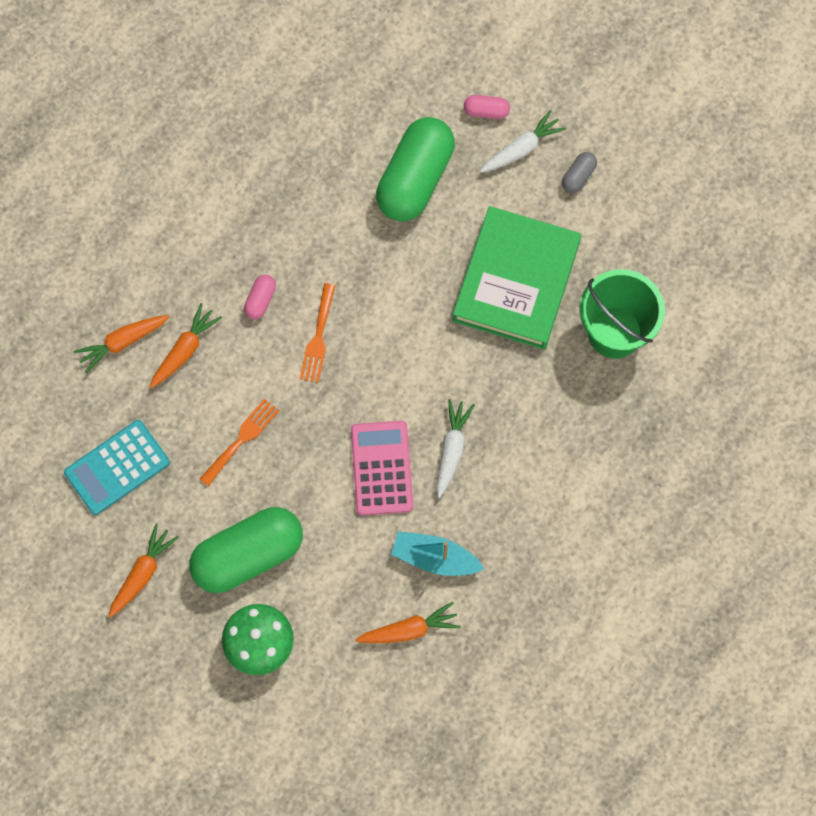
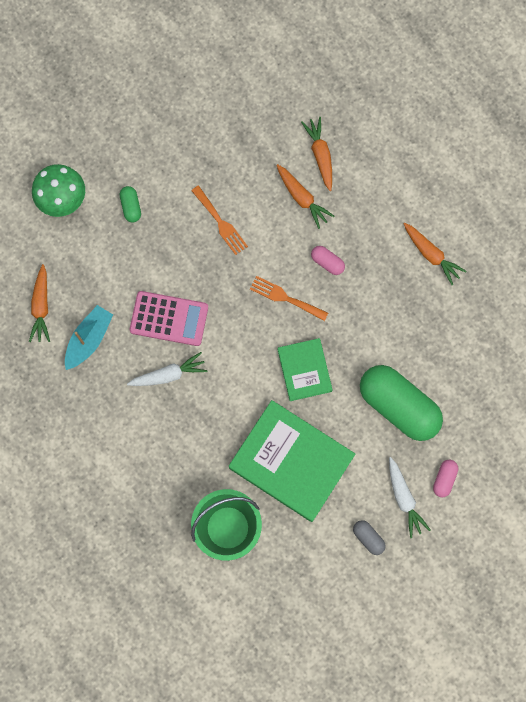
camera: 105 degrees right, 5 degrees up
(117, 467) = (224, 130): turquoise calculator -> none
(142, 573) = (140, 131): orange carrot -> orange carrot (431, 255)
(248, 555) = (131, 207): green capsule -> green capsule, size x0.42
(402, 293) = (304, 370): none -> green book
(452, 449) = (168, 374): white carrot -> white carrot turned 45 degrees counterclockwise

